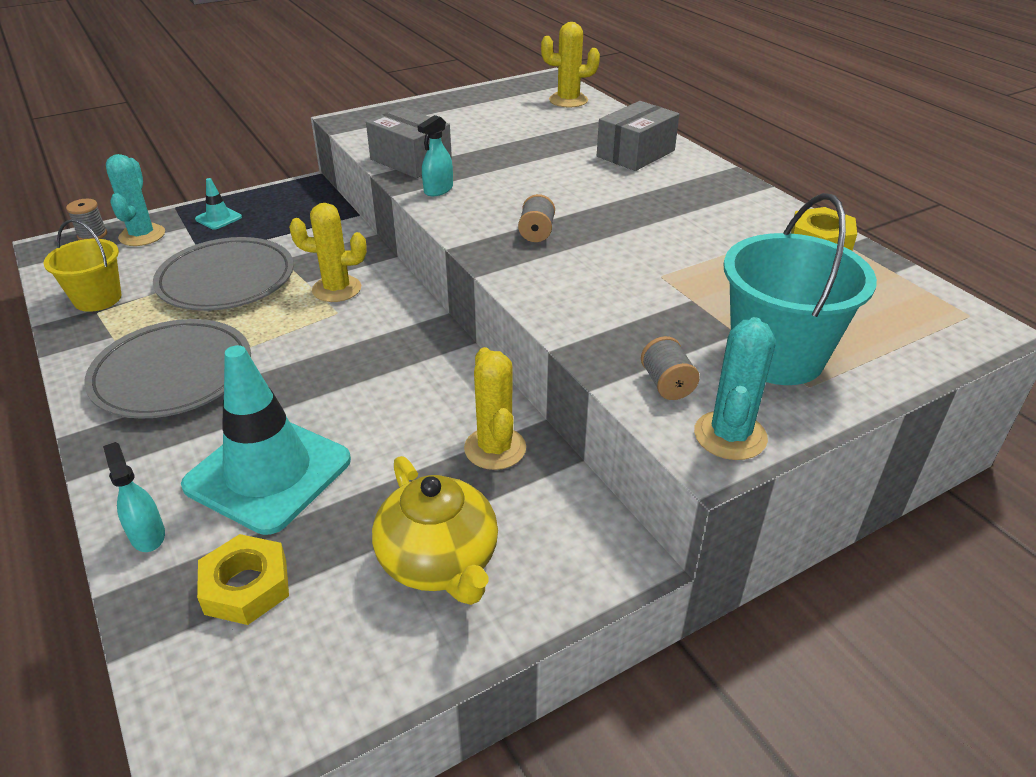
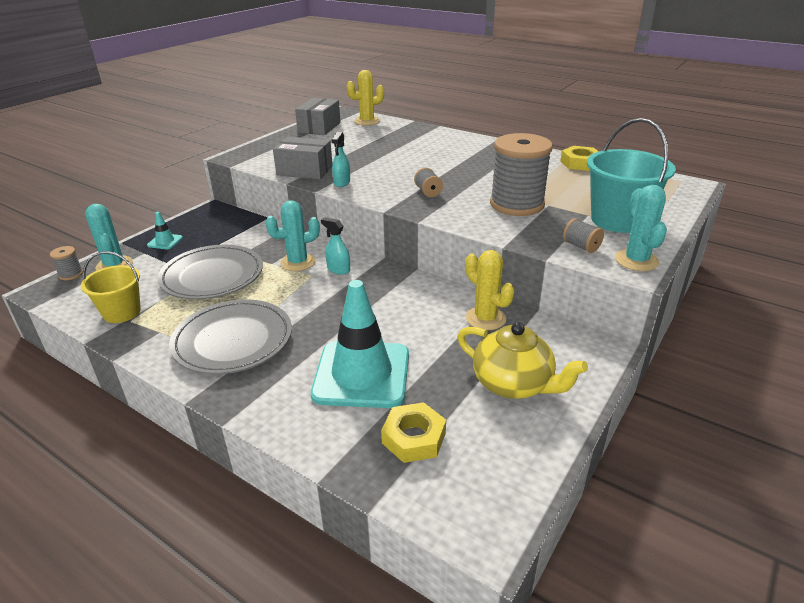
camera: 25 degrees left, 5 degrees down
(147, 535) = (317, 435): turquoise spray bottle -> turquoise spray bottle (338, 269)
(336, 289) = (298, 262): yellow cactus -> turquoise cactus
(635, 153) = (438, 141): grey box -> grey box (319, 127)
(643, 286) = (516, 204): none -> grey spool

